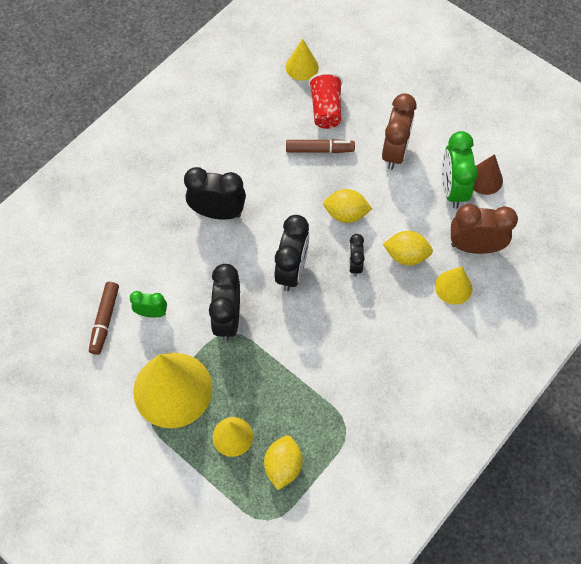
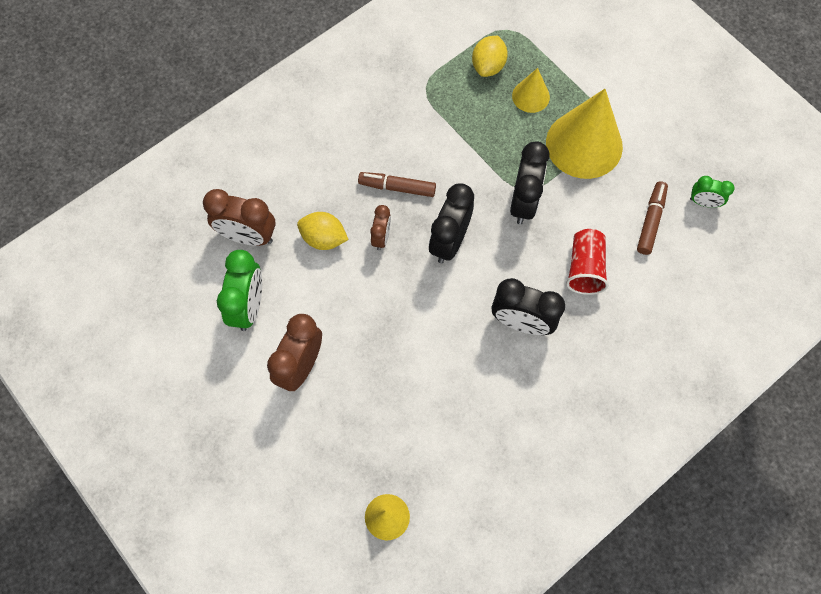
camera: 170 degrees left, 5 degrees up
(152, 313) = (601, 221): green clock -> green clock (703, 202)
(319, 150) = (389, 385): brown marker -> brown marker (397, 187)
(326, 109) = (369, 442): red cup -> red cup (584, 268)
(346, 214) = (377, 296): yellow lemon -> none
(354, 265) = (381, 237): black clock -> brown clock
(453, 287) = (285, 197): yellow cone -> none
(485, 179) = (207, 313): brown cone -> none

